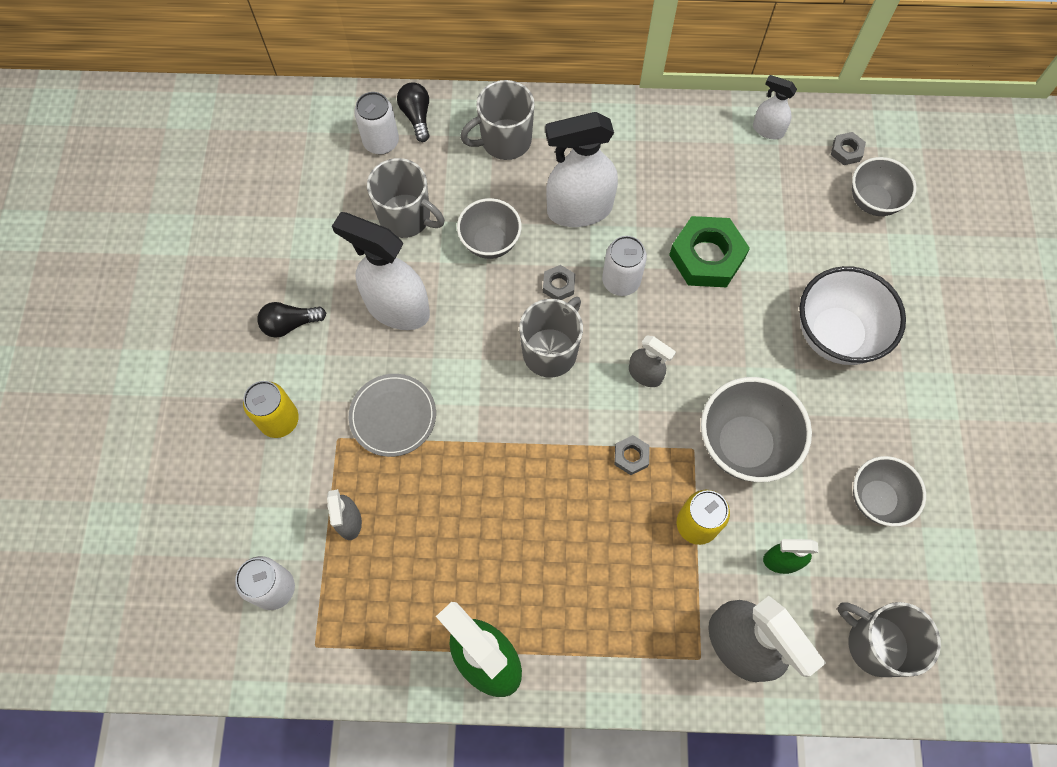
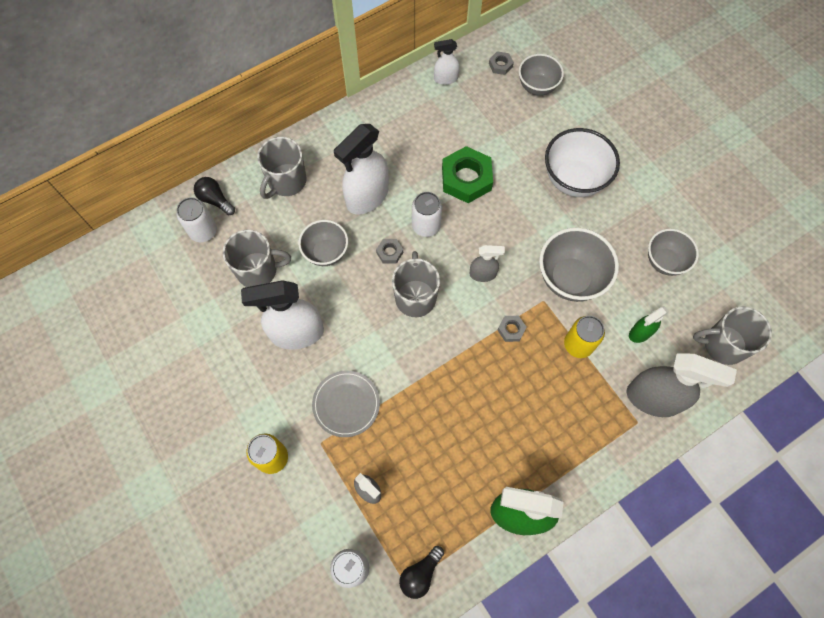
camera: 35 degrees left, 0 degrees up
(290, 324) = (231, 390): black light bulb -> black light bulb (420, 574)

